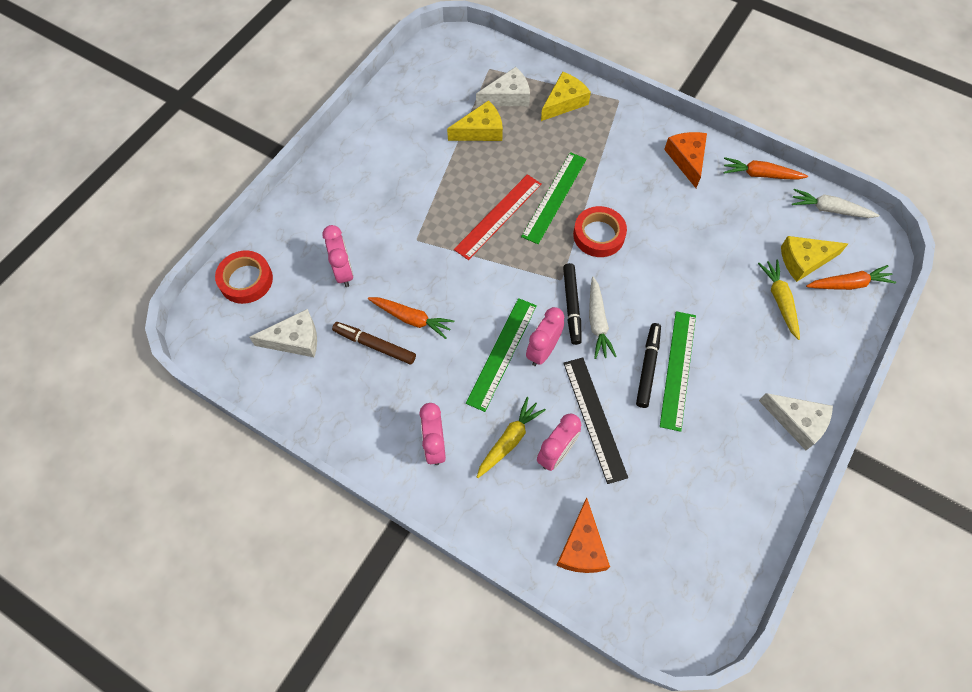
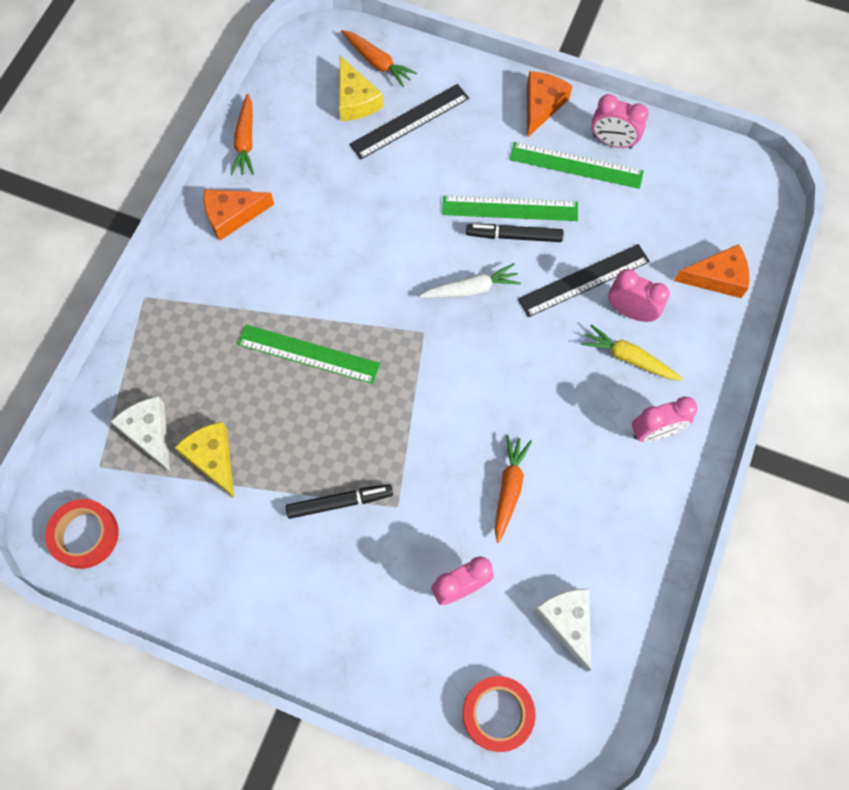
camera: 100 degrees left, 5 degrees up
(374, 345) = (553, 524): brown marker -> none
(498, 216) = (346, 414): red ruler -> none
(502, 353) = (530, 381): green ruler -> green ruler (576, 165)
(543, 350) = (518, 339): pink clock -> pink clock (612, 142)
(564, 102) = (154, 361): yellow cheese -> none
(572, 306) = (456, 317): black marker -> black marker (339, 502)
(598, 235) = (356, 299): red tape -> red tape (85, 535)
(779, 301) = (409, 121): yellow carrot -> black ruler
(797, 422) = (541, 105): white cheese -> orange cheese
(830, 209) = (285, 77): white carrot -> none
(848, 284) = (377, 62): orange carrot -> orange carrot turned 150 degrees clockwise

